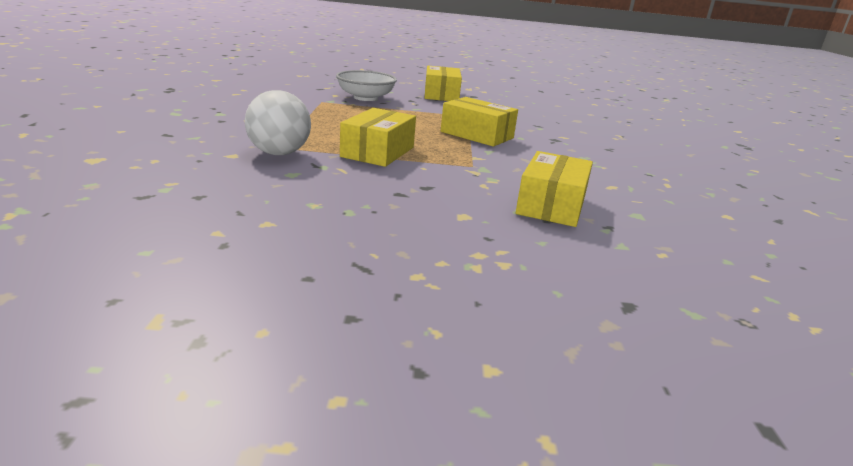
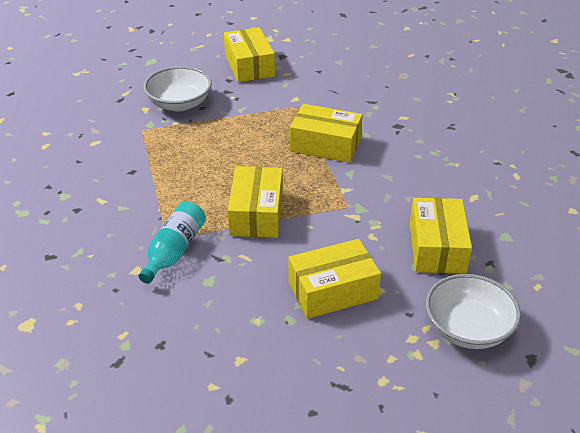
camera: 15 degrees left, 15 degrees up
(279, 153) = (174, 251): white ball -> turquoise bottle
(413, 205) = (332, 290): none -> yellow box
(554, 263) = (468, 329): none -> white bowl

